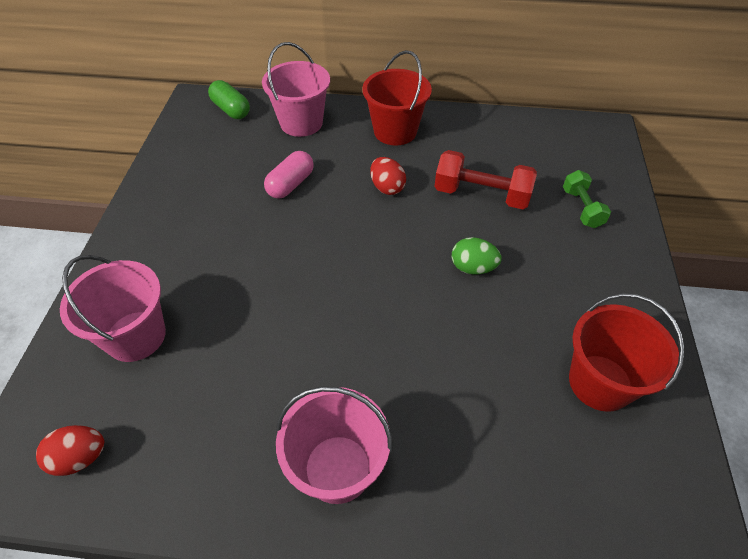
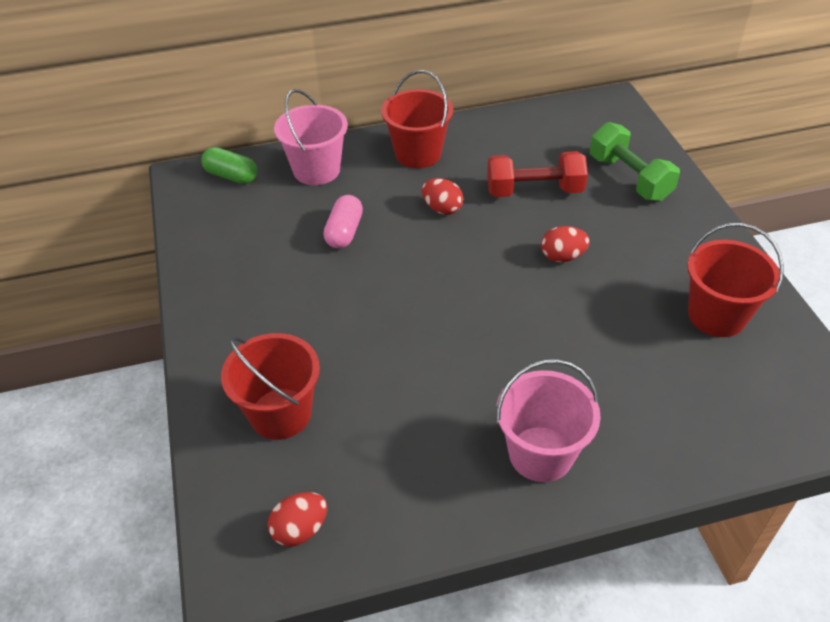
camera: 20 degrees left, 5 degrees down
(135, 336) = (280, 413): pink bucket -> red bucket
(472, 267) = (562, 257): green egg -> red egg
(581, 208) = (629, 178): green dumbbell -> green dumbbell, size x1.60

